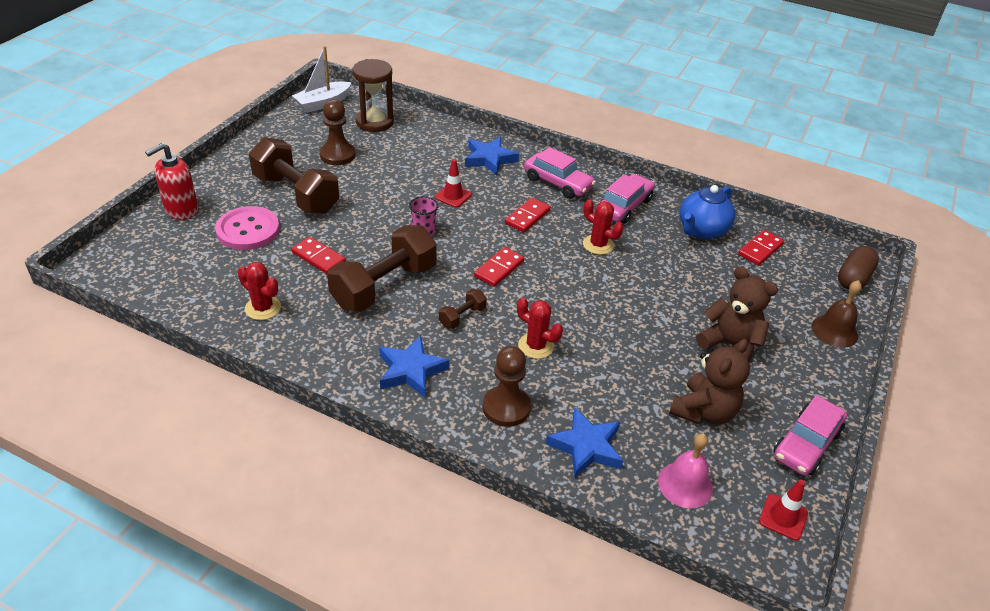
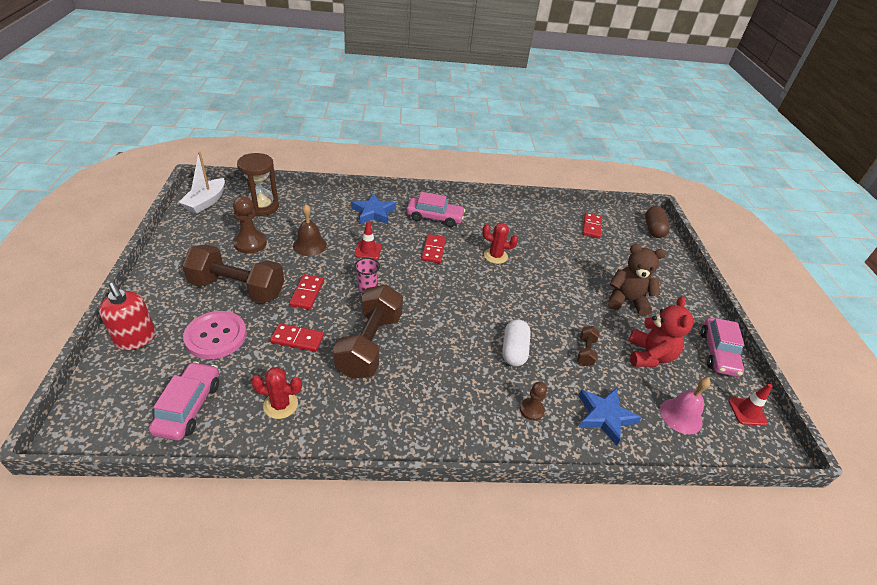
camera: 30 degrees left, 0 degrees up
(181, 210) = (136, 339): red soap dispenser -> red soap dispenser turned 60 degrees counterclockwise
(411, 370) = (442, 410): blue star -> none
(462, 317) = (446, 347): brown dumbbell -> brown dumbbell (585, 351)
(499, 269) = (444, 298): red domino -> red domino (307, 293)
(506, 407) = (531, 410): brown pawn -> brown pawn, size x0.61
(536, 346) = (514, 350): red cactus -> white capsule
(624, 206) = (490, 222): pink car -> pink car (189, 407)
(701, 230) = (549, 224): blue teapot -> none
(703, 411) = (649, 355): brown teddy bear -> red teddy bear
(834, 331) = (671, 268): brown bell -> brown bell (309, 245)

